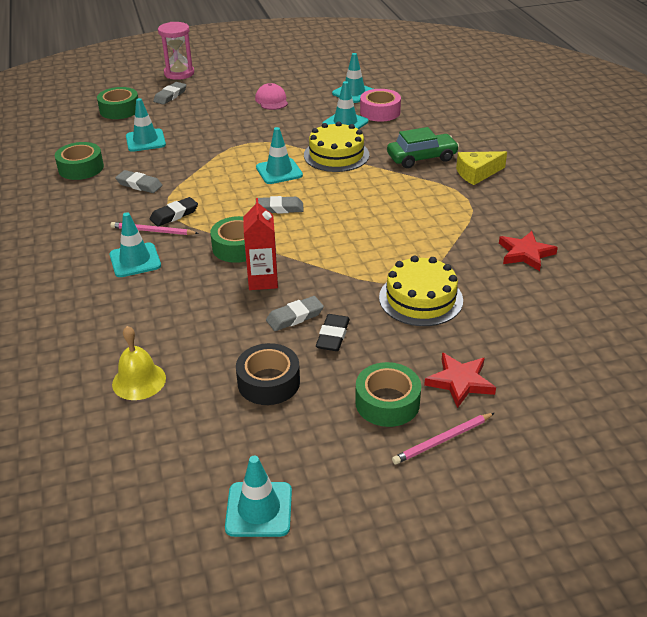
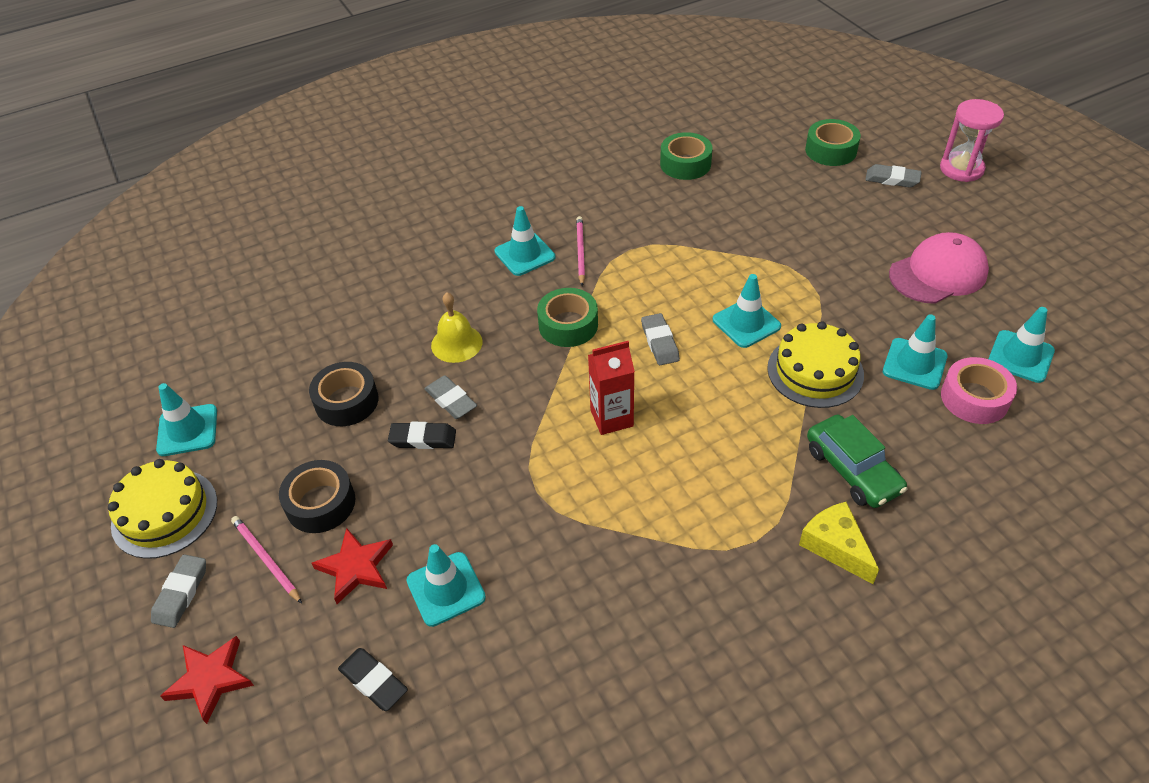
camera: 80 degrees right, 10 degrees up
(139, 185) = (668, 215): grey eraser -> grey eraser (181, 593)
(139, 381) = (344, 310): yellow bell -> yellow bell (456, 343)
(145, 140) = (767, 192): turquoise traffic cone -> turquoise traffic cone (446, 589)
(174, 215) = (616, 259): black eraser -> black eraser (373, 681)
(263, 280) = (510, 360): red carton -> red carton (611, 418)
(271, 100) = (938, 273): pink cap -> pink cap, size x1.63
(387, 402) = (320, 503): green tape -> black tape
(420, 299) = (502, 511): yellow cake -> yellow cake (164, 513)
(525, 253) = (630, 625): red star -> red star (210, 679)

